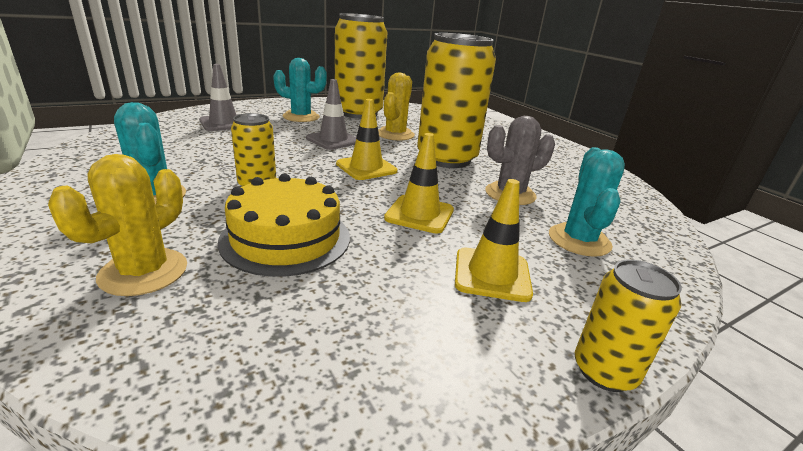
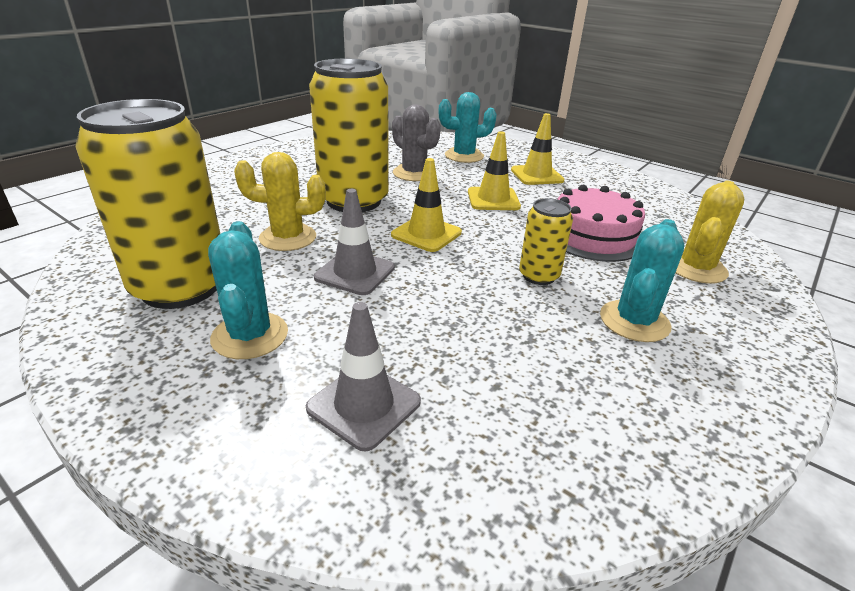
camera: 110 degrees left, 5 degrees up
(144, 272) = (696, 268): yellow cactus -> yellow cactus turned 60 degrees counterclockwise
(286, 238) = (593, 236): yellow cake -> pink cake
(604, 371) = (573, 156): yellow can -> none

